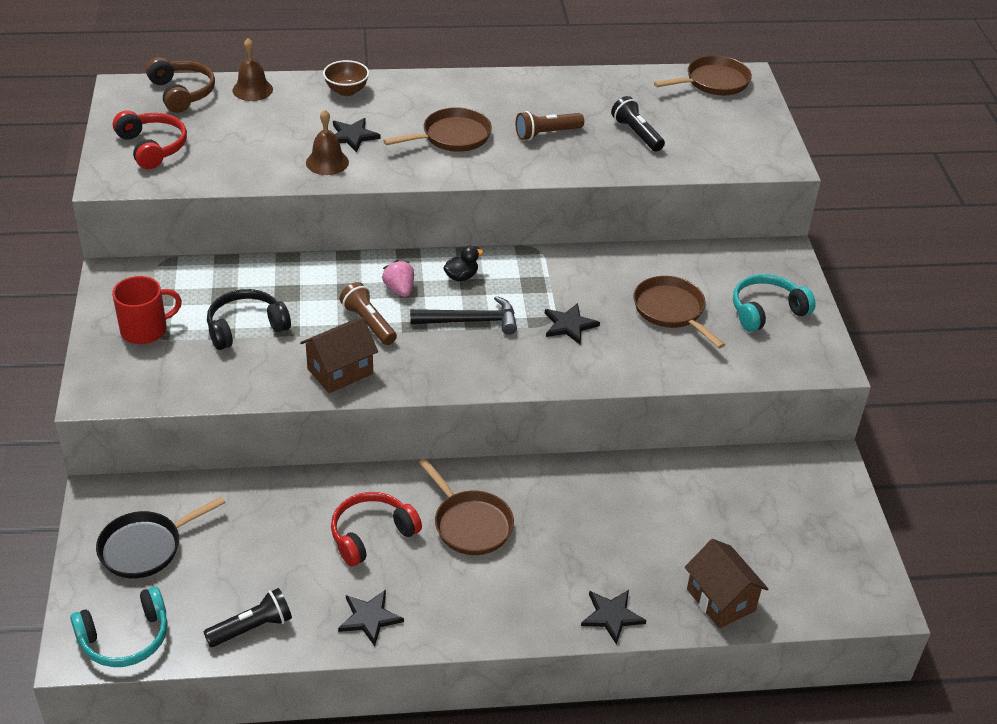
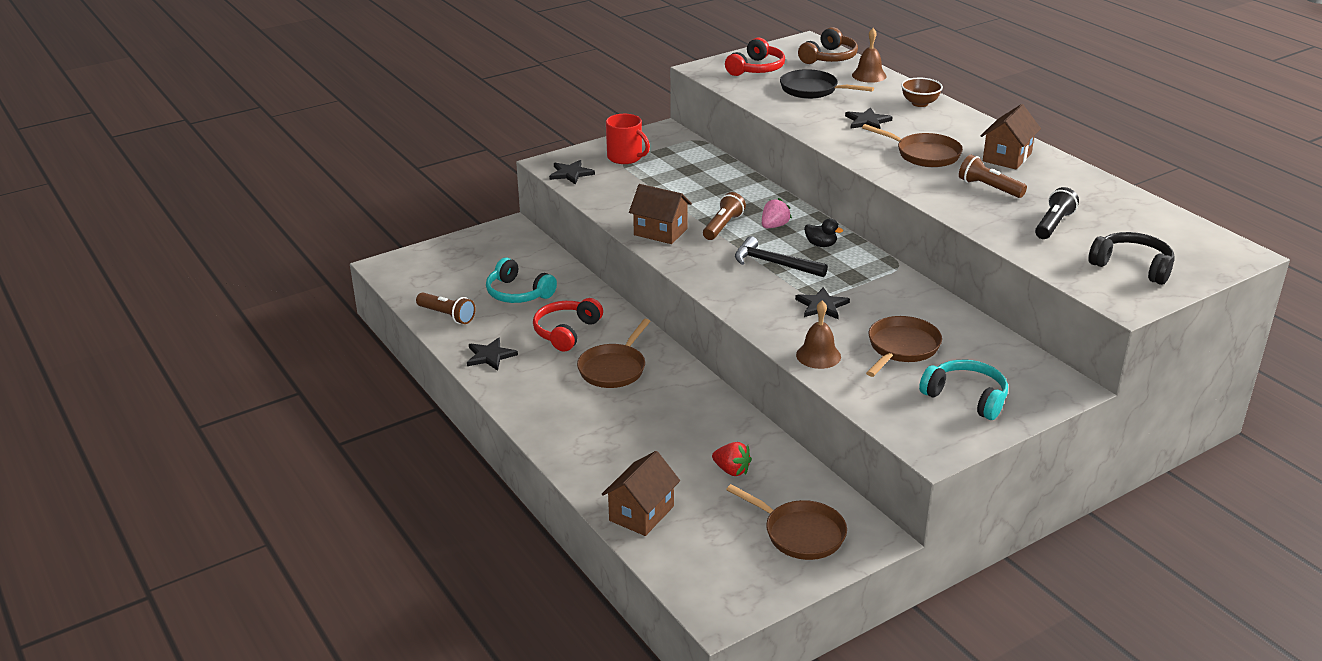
camera: 65 degrees right, 10 degrees down
(125, 638) = (406, 277): turquoise headphones -> turquoise headphones (518, 293)
(146, 547) = (483, 257): black pan -> black pan (812, 90)
(246, 327) = (666, 187): black headphones -> black headphones (1132, 267)
(252, 627) = (447, 315): black flashlight -> brown flashlight
(327, 162) = (823, 123): brown bell -> brown bell (818, 355)
(371, 535) = (566, 332): red headphones -> red headphones turned 90 degrees counterclockwise
(470, 321) = (774, 263): black hammer -> black hammer turned 150 degrees clockwise
(499, 98) = (1007, 157): none -> brown house
(611, 616) = (577, 461): black star -> black star (570, 173)
(692, 509) = (731, 470): none -> red strawberry
(713, 82) = (1200, 240): brown pan -> brown pan (800, 533)

